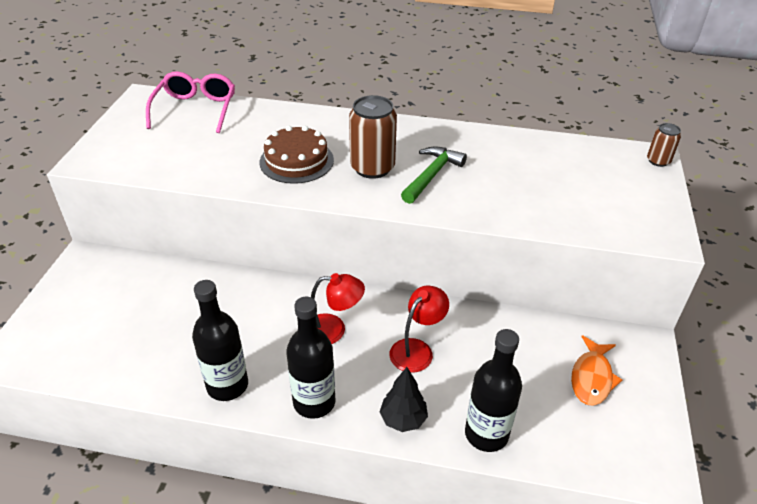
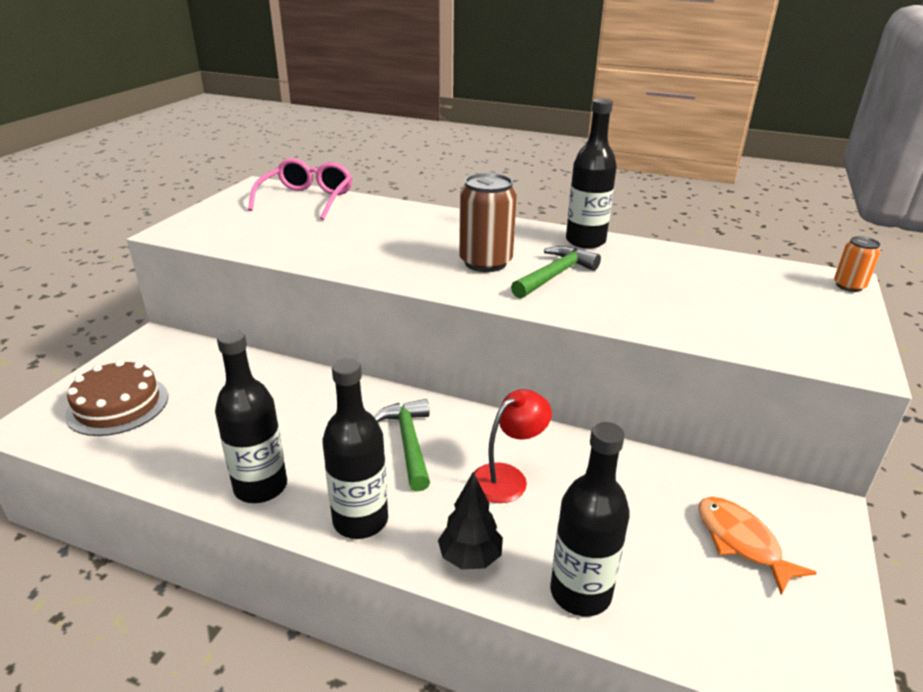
camera: 10 degrees right, 10 degrees down
(296, 161) = (399, 249): brown cake -> brown cake (118, 405)
(333, 330) = (408, 443): red lamp -> green hammer
(449, 135) = (585, 241): none -> black bottle
(592, 378) = (741, 542): orange fish -> orange fish turned 120 degrees clockwise
(658, 161) = (849, 286): brown can -> orange can

